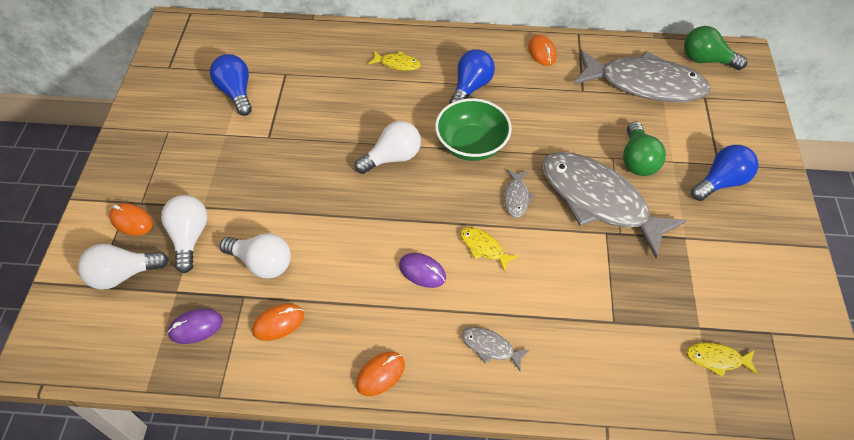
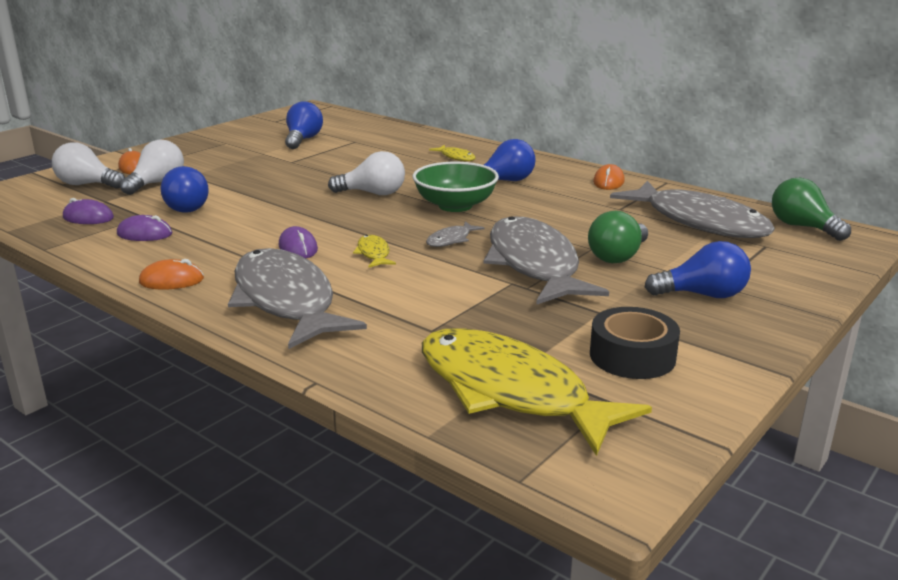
camera: 35 degrees right, 30 degrees down
(262, 263) = (184, 207): white light bulb -> blue light bulb
(278, 323) = (144, 234): orange mouse -> purple mouse
(490, 347) = (286, 301): grey fish -> grey fish, size x2.50
(716, 359) = (510, 391): yellow fish -> yellow fish, size x2.50
(742, 277) = (632, 356): none -> black tape

